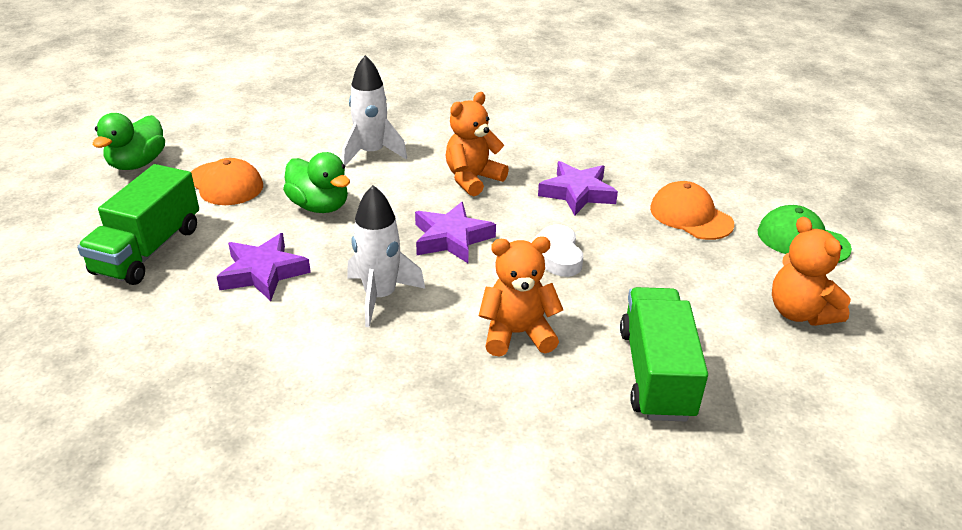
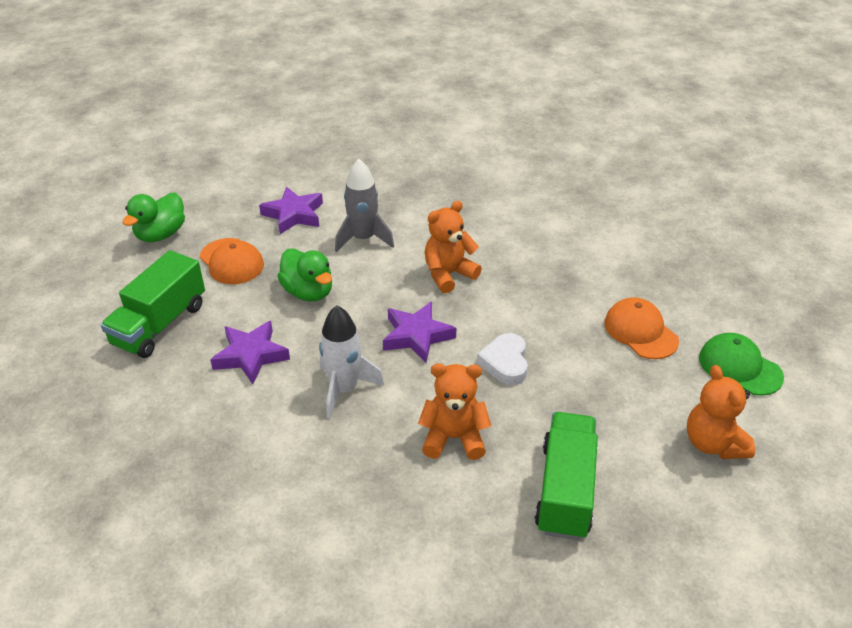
camera: 10 degrees right, 5 degrees up
(372, 153) = (363, 239): white rocket -> grey rocket
(577, 193) = (541, 297): purple star -> purple star (294, 214)

